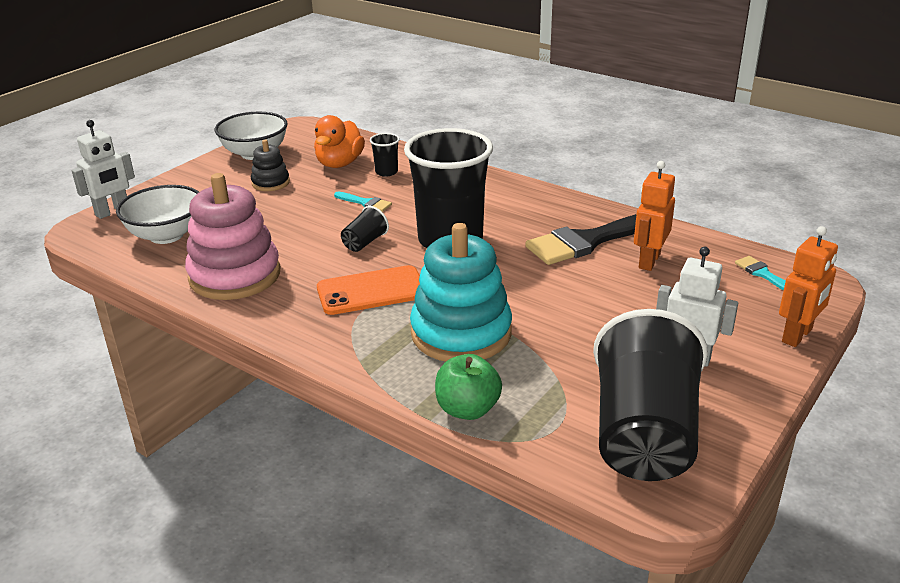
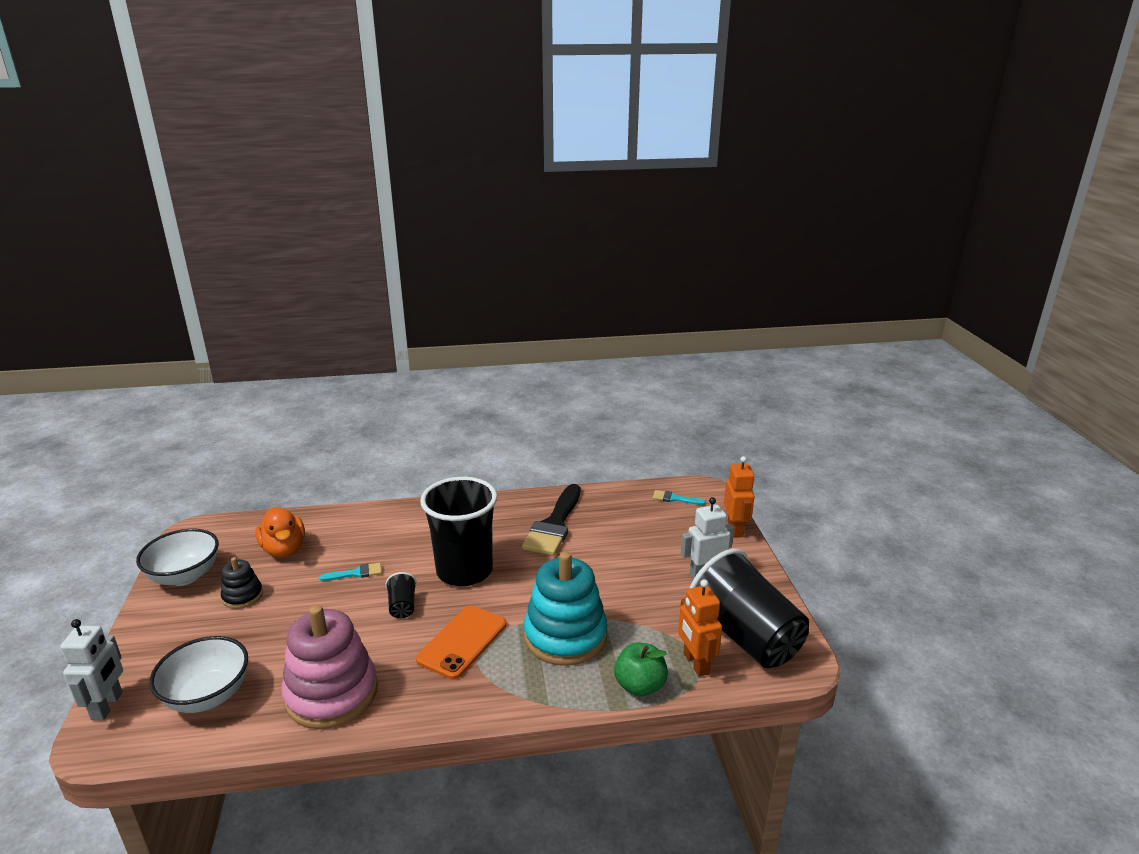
camera: 45 degrees left, 5 degrees down
(386, 172) = (337, 539): black cup -> none
(649, 261) = (606, 521): orange robot -> orange robot (695, 663)

